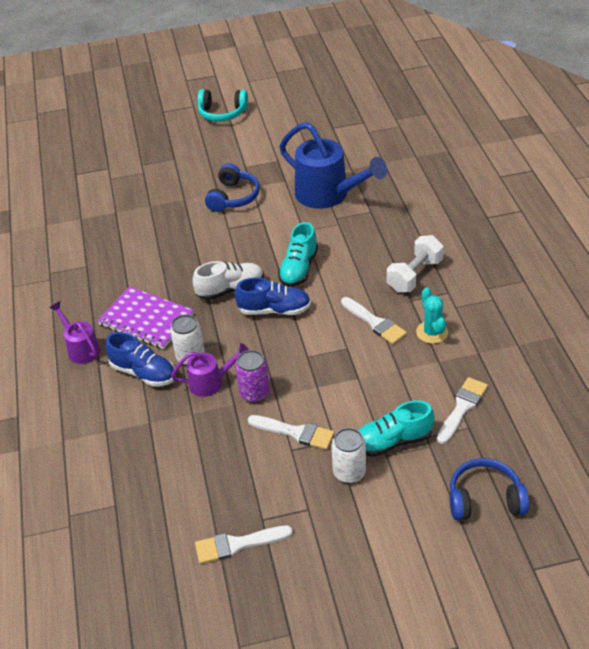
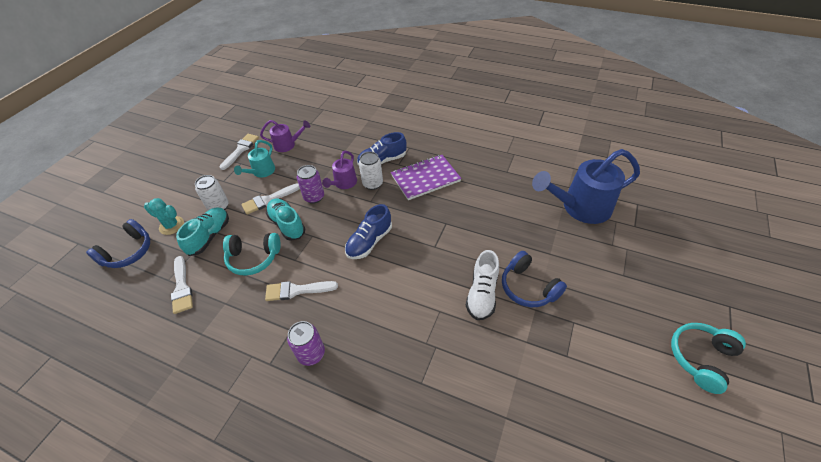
camera: 125 degrees right, 5 degrees up
(81, 348) = (428, 145): purple watering can -> purple watering can (288, 145)
(230, 289) = (413, 229): white shoe -> white shoe (482, 294)
(259, 479) = (261, 172): none -> turquoise watering can
(299, 268) = (396, 280): turquoise shoe -> turquoise shoe (287, 225)
(328, 195) = (474, 363): blue watering can -> blue watering can (579, 207)
(377, 380) = (253, 258): none -> turquoise headphones
(414, 275) = (311, 354): white dumbbell -> purple can
(432, 332) = (249, 319): turquoise cactus -> turquoise cactus (171, 225)

